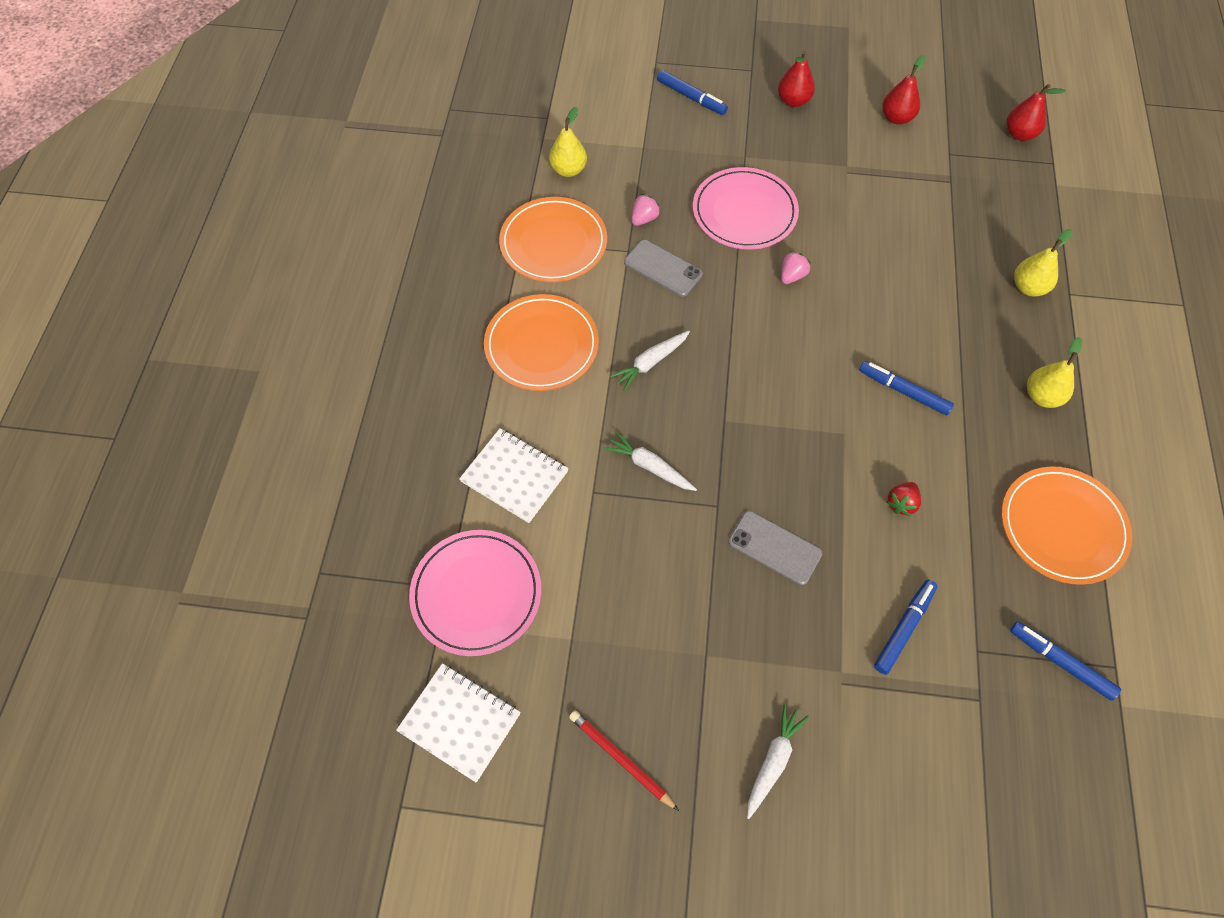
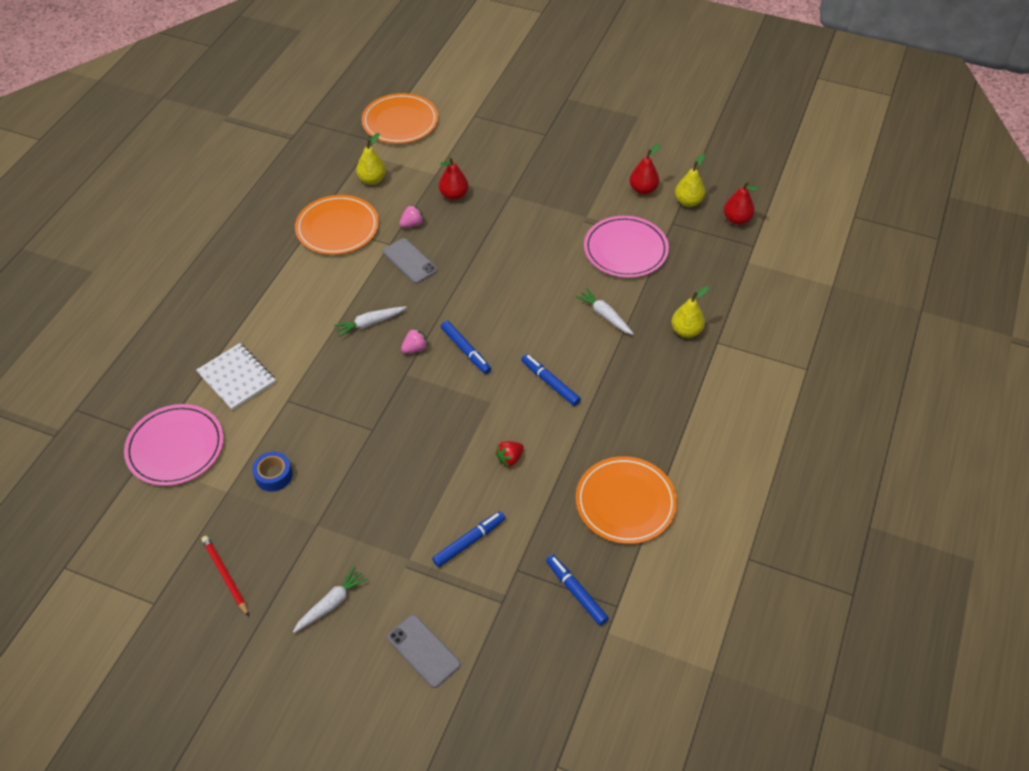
camera: 15 degrees right, 10 degrees down
(460, 722) = (127, 525): white notebook -> none
(541, 345) = (296, 295): orange plate -> orange plate (400, 122)
(621, 601) = (273, 475): none -> blue tape
(649, 466) = (336, 392): white carrot -> white carrot (605, 315)
(691, 97) = (489, 145): blue marker -> blue marker (465, 350)
(744, 212) = (490, 234): pink plate -> pink plate (625, 250)
(774, 548) = (400, 466): grey phone -> grey phone (423, 651)
(792, 276) = (504, 286): pink strawberry -> pink strawberry (415, 348)
(793, 101) = (567, 162): red pear -> red pear (454, 195)
(1042, 396) = (657, 409): yellow pear -> yellow pear (688, 201)

